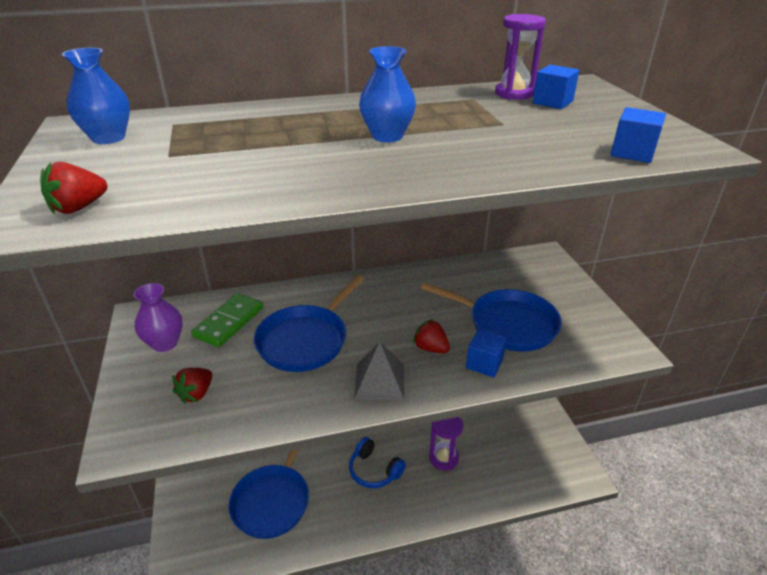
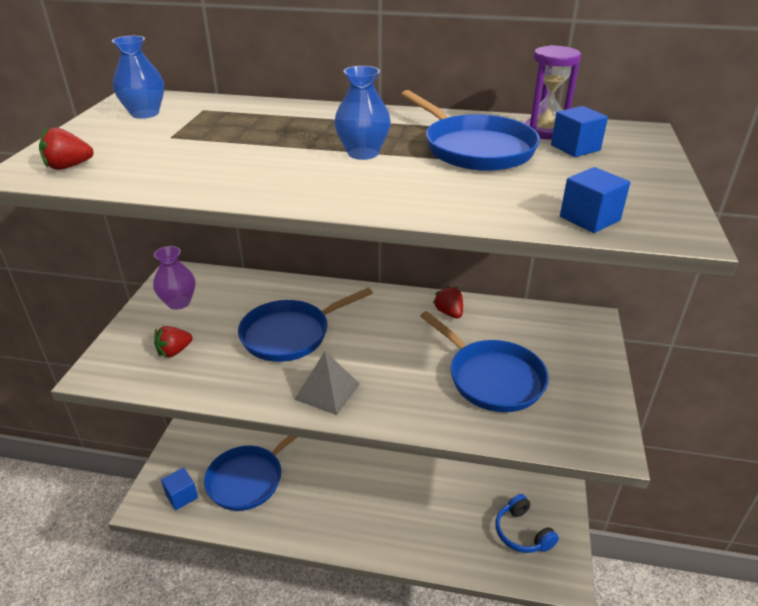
camera: 25 degrees right, 0 degrees up
(229, 322) = (239, 299): green domino -> none
(374, 470) = (351, 488): blue headphones -> blue headphones (522, 533)
(430, 348) = (396, 377): red strawberry -> red strawberry (449, 313)
(443, 458) = (424, 502): purple hourglass -> none
(477, 116) = (474, 148): none -> blue pan
(484, 363) = (438, 408): blue cube -> blue cube (182, 496)

